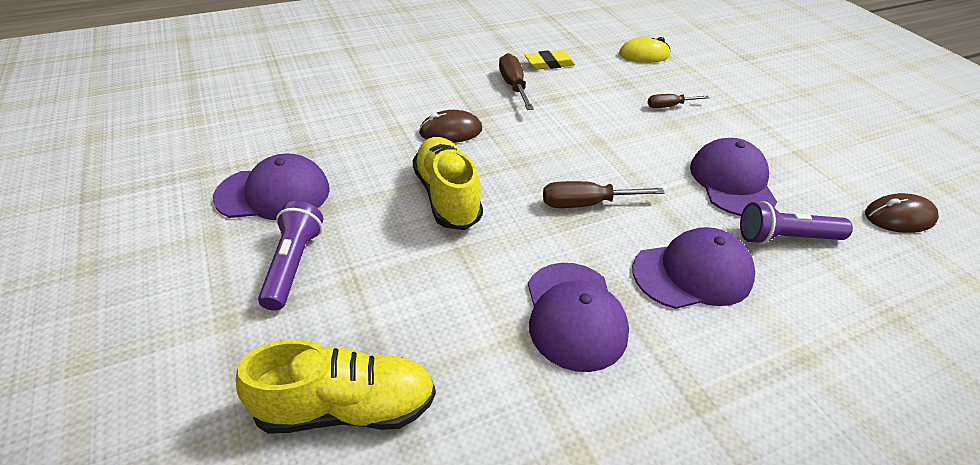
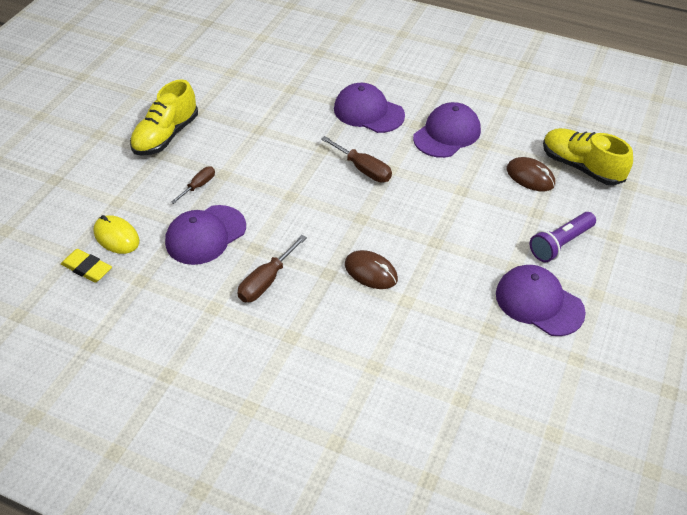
camera: 130 degrees left, 5 degrees up
(447, 196) = (433, 226): yellow shoe -> yellow shoe (166, 136)
(549, 63) = (201, 284): yellow eraser -> yellow eraser (87, 268)
(669, 106) = (198, 186): brown screwdriver -> brown screwdriver turned 90 degrees counterclockwise
(732, 182) = (267, 126): purple cap -> purple cap (205, 235)
(786, 238) = (298, 94): purple flashlight -> none
(899, 217) = (229, 65): brown mouse -> brown mouse (530, 177)

